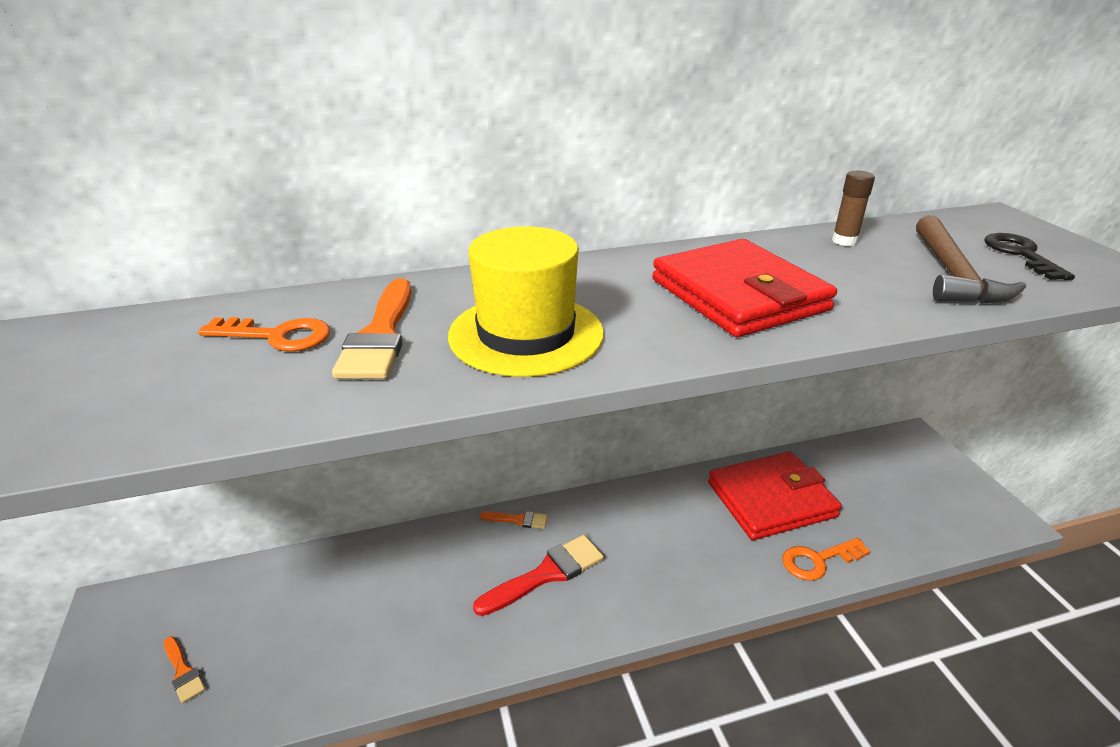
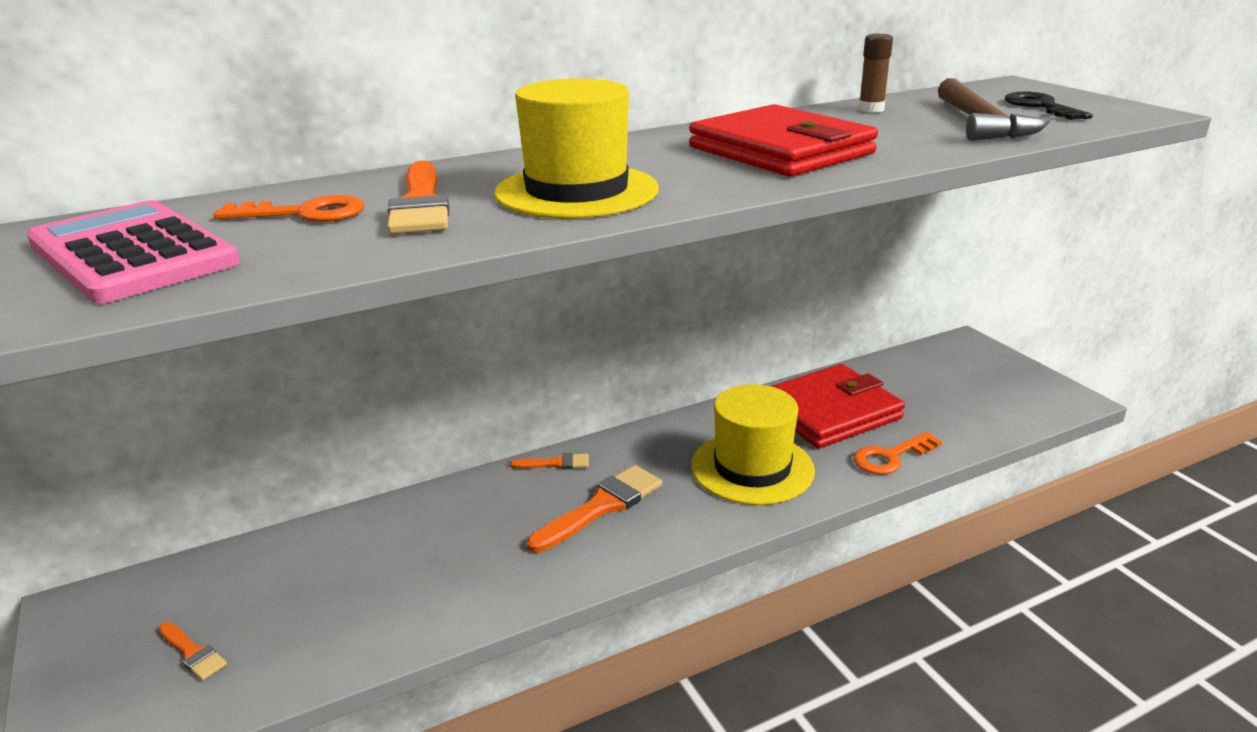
camera: 10 degrees left, 5 degrees down
(112, 375) = (132, 253): none -> pink calculator
(546, 574) = (601, 507): red brush -> orange brush
(687, 552) = (752, 468): none -> yellow hat

